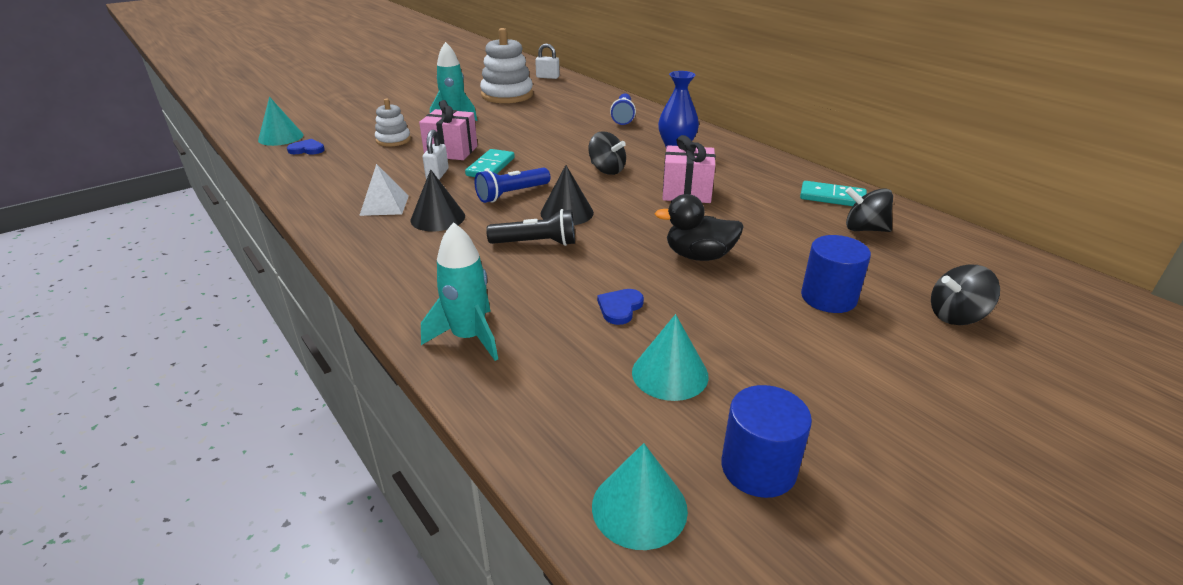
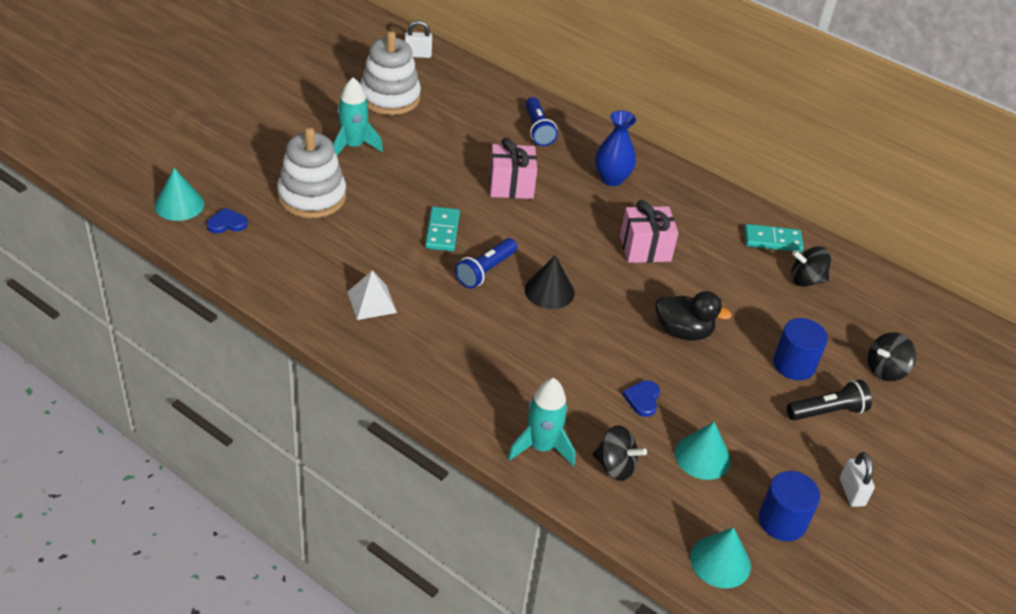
camera: 20 degrees left, 10 degrees up
(393, 140) = (312, 197): white stacking toy -> white stacking toy, size x1.79
(437, 174) = (395, 250): white padlock -> white padlock (851, 492)
(438, 218) = (434, 313): black cone -> none
(451, 151) = (387, 210): pink gift -> pink gift (511, 186)
(536, 243) = (541, 335): black flashlight -> black flashlight (827, 412)
(606, 170) = (558, 223): black spinning top -> black spinning top (615, 466)
(699, 256) = (683, 332): black duck -> black duck turned 150 degrees counterclockwise

